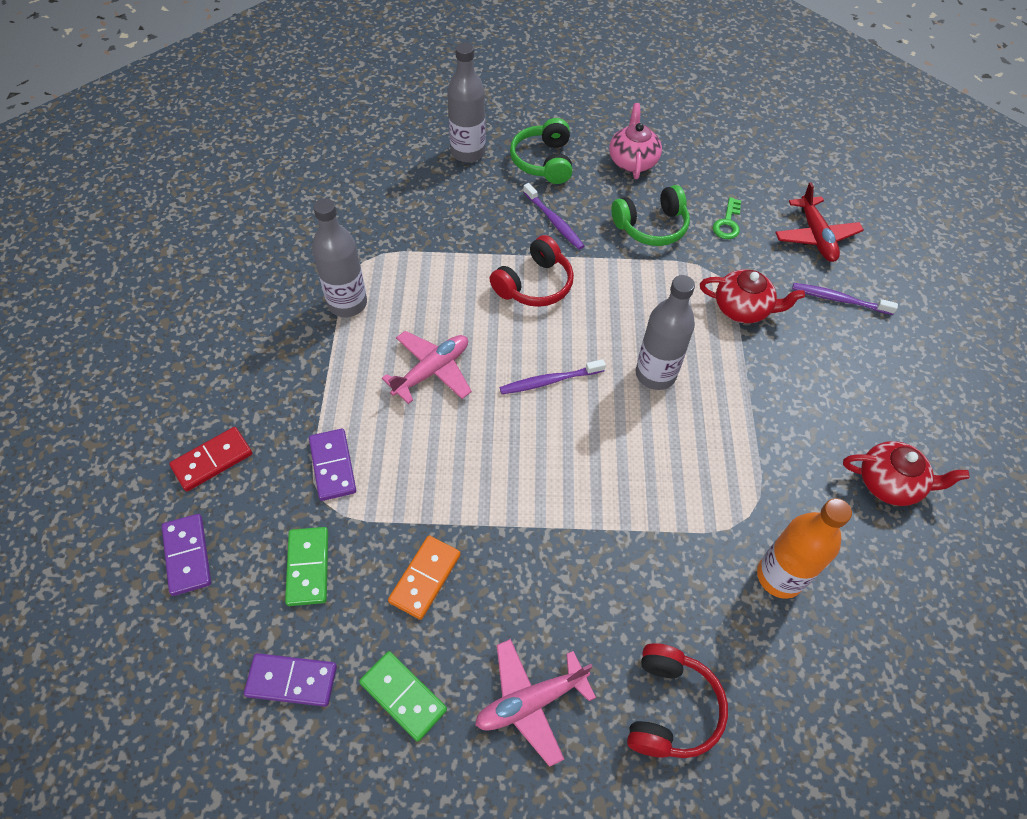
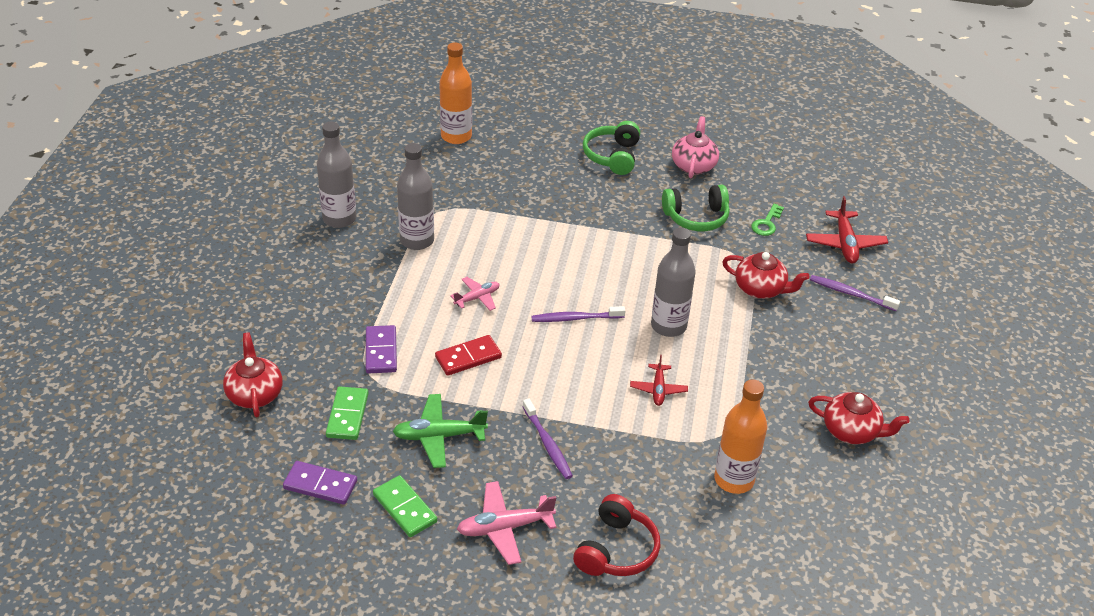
camera: 10 degrees right, 15 degrees down
(187, 555) = (255, 393): purple domino -> red teapot
(212, 460) = (285, 334): red domino -> red domino (468, 357)
(366, 159) = (456, 136): none -> orange bottle
(425, 578) = (439, 436): orange domino -> green plane
(432, 371) = (477, 298): pink plane -> pink plane, size x0.63
(468, 152) = (546, 141): grey bottle -> grey bottle (339, 219)
(534, 284) = (580, 247): red headphones -> none
(554, 221) = (610, 202): purple toothbrush -> purple toothbrush (547, 443)
(664, 463) = (658, 389): none -> red plane

